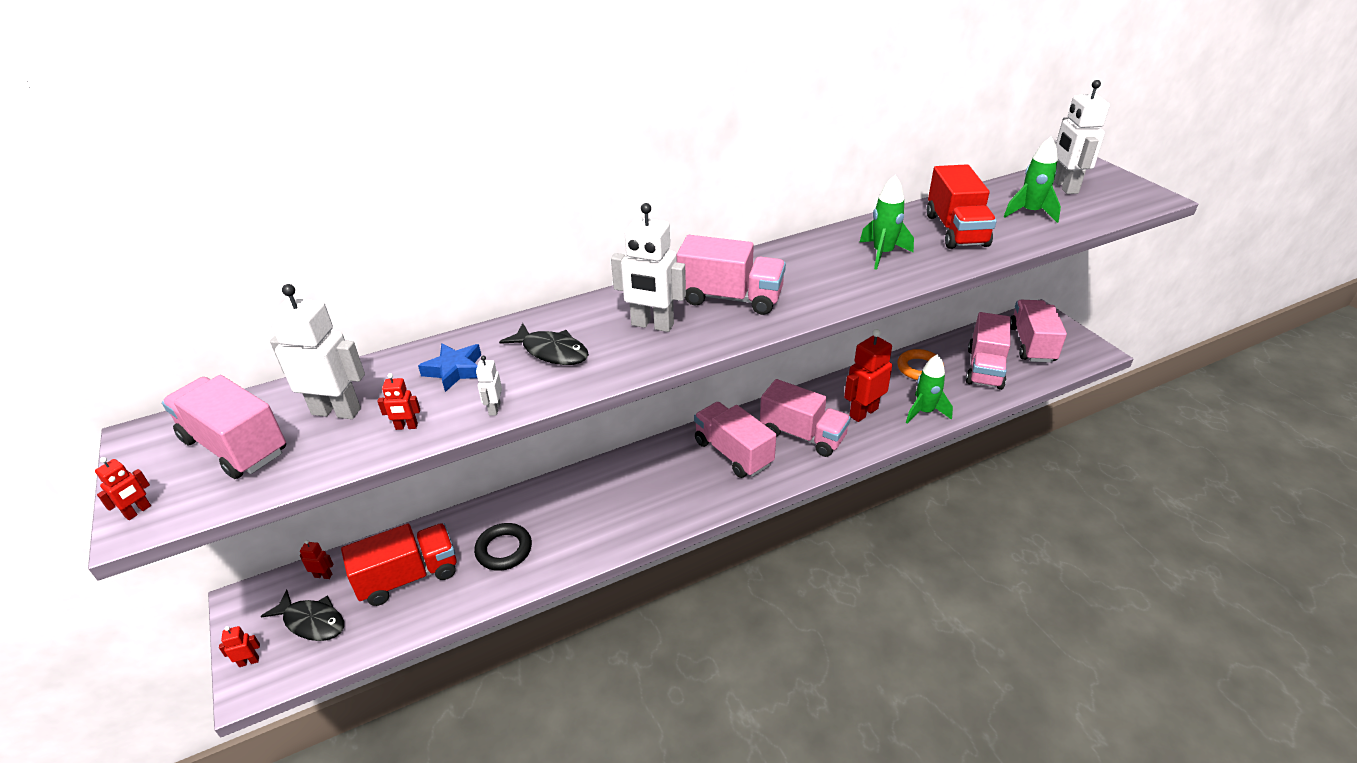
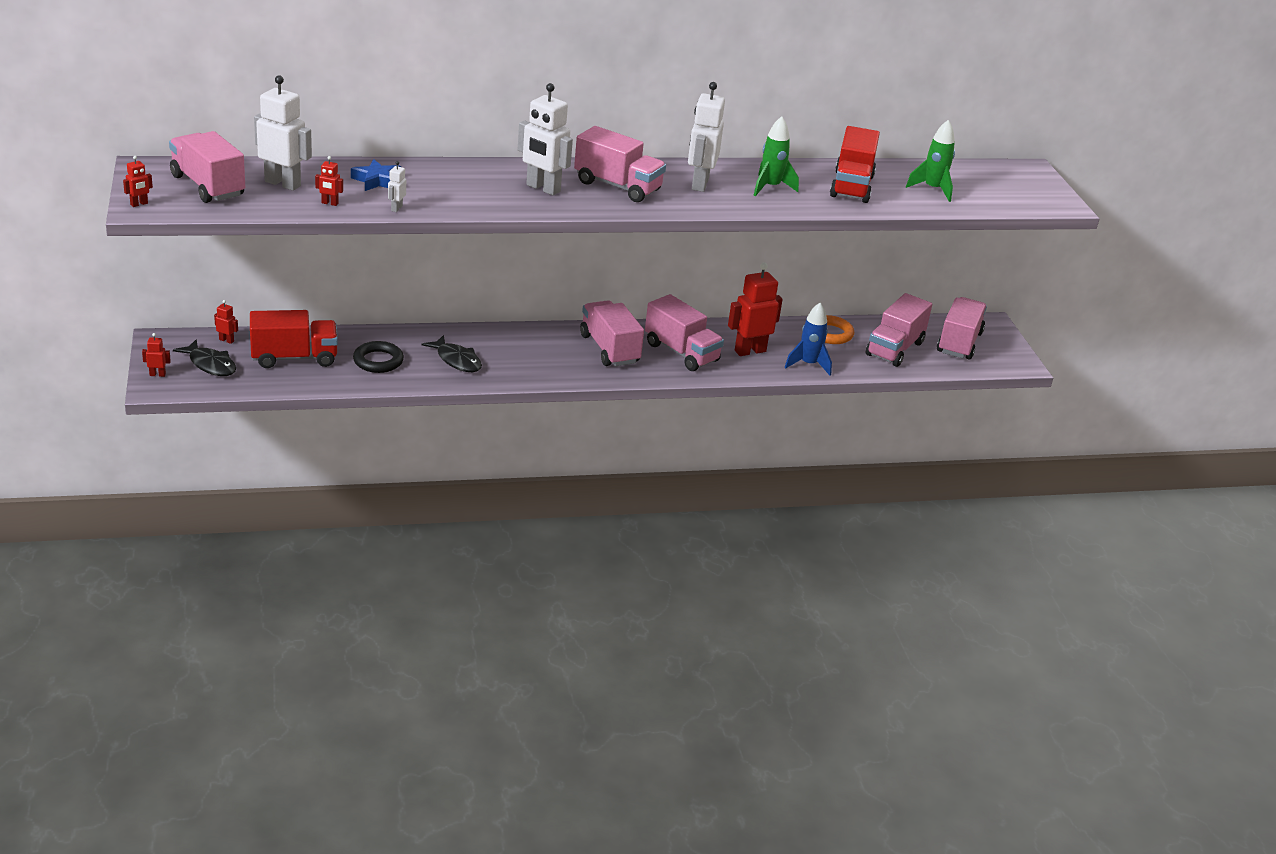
camera: 10 degrees right, 5 degrees down
(552, 351) = (455, 186): black fish -> black fish (457, 360)
(924, 412) = (808, 364): green rocket -> blue rocket
(1064, 187) = (988, 179): white robot -> white robot (699, 184)

